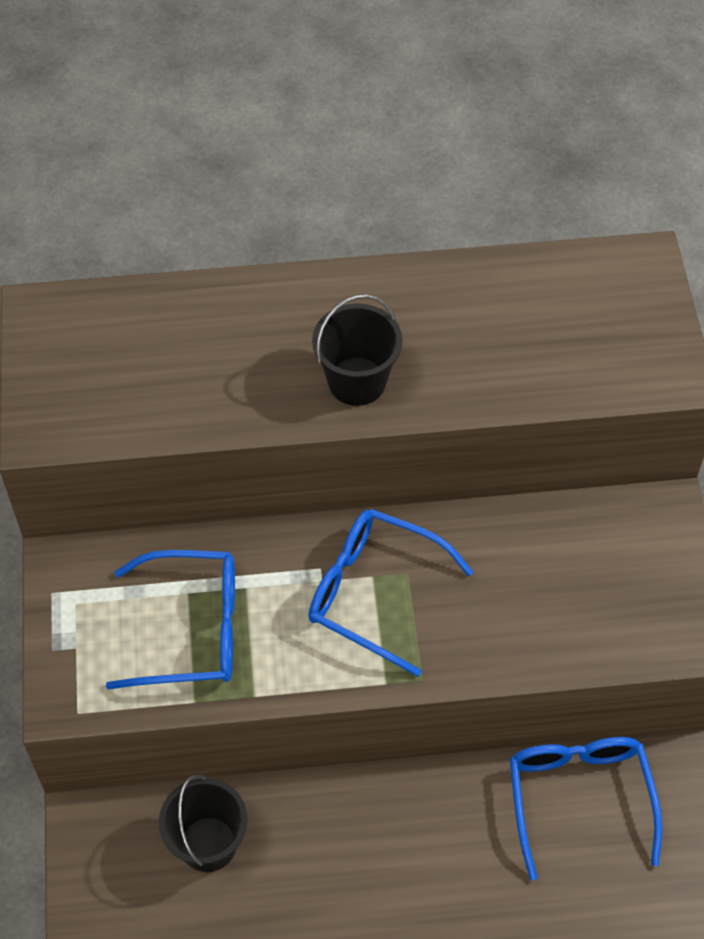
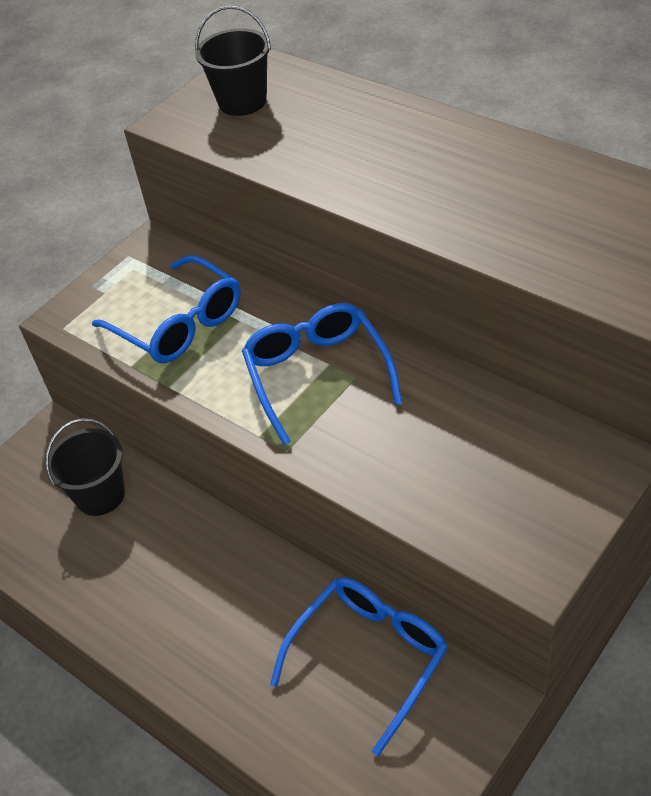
camera: 50 degrees right, 10 degrees down
(357, 381) = (399, 190): black bucket -> black bucket (242, 101)

